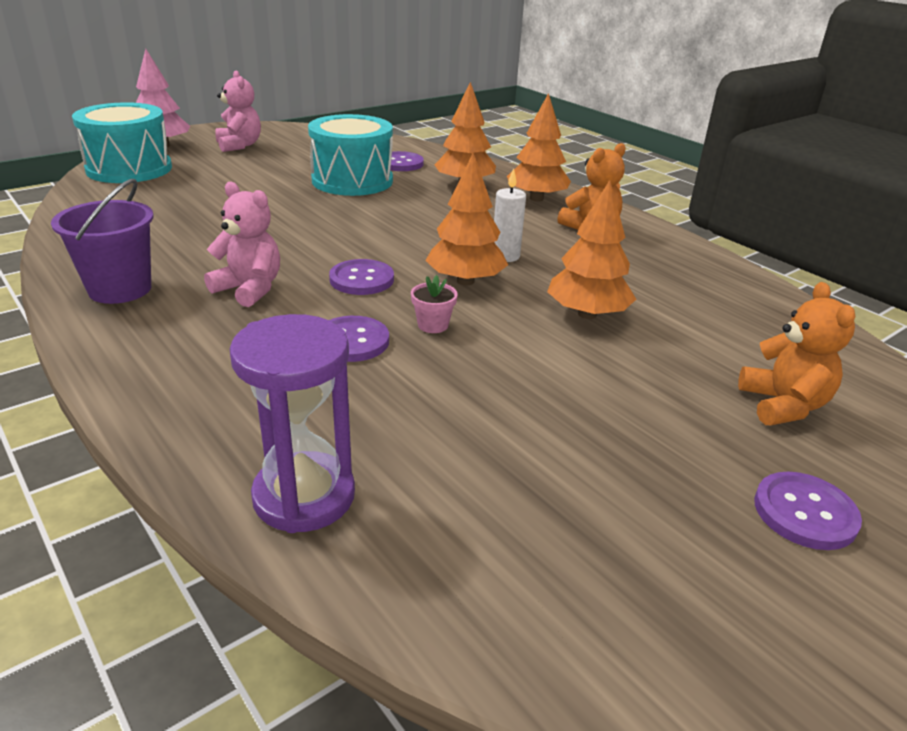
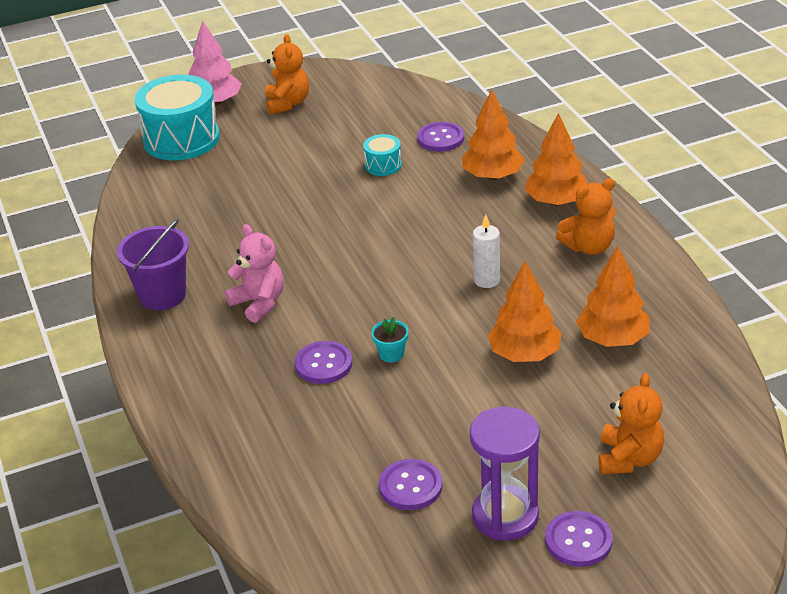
camera: 20 degrees right, 5 degrees up
(239, 145) = (287, 103): pink teddy bear -> orange teddy bear
(304, 496) = (257, 485): purple hourglass -> purple hourglass (505, 516)
(352, 181) = (383, 165): turquoise drum -> turquoise drum, size x0.46
(361, 279) = (351, 299): purple button -> purple button (410, 486)
(433, 325) = (391, 354): pink flower pot -> turquoise flower pot
(465, 281) = (437, 308): orange tree -> orange tree (612, 339)

